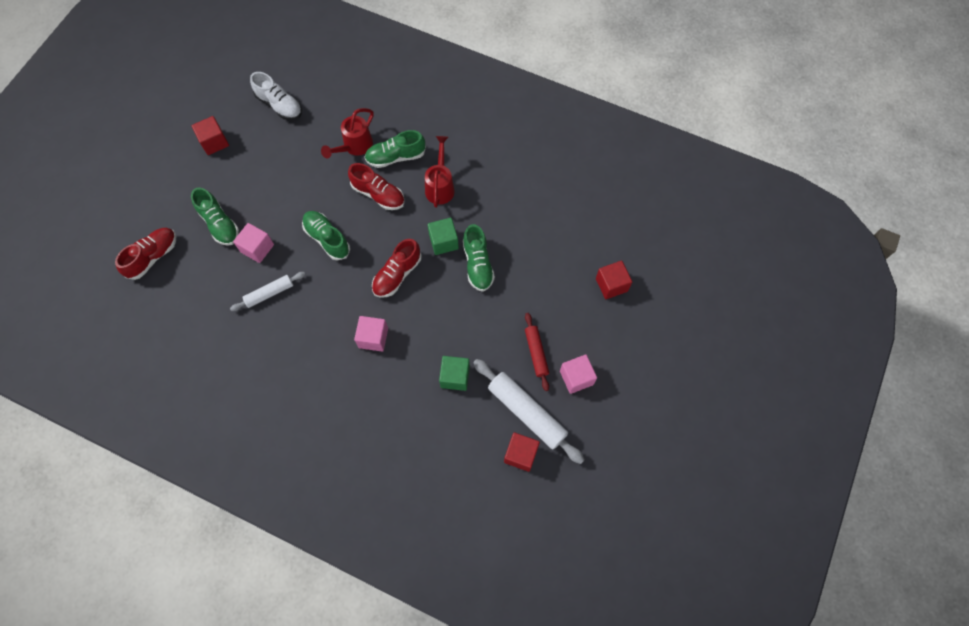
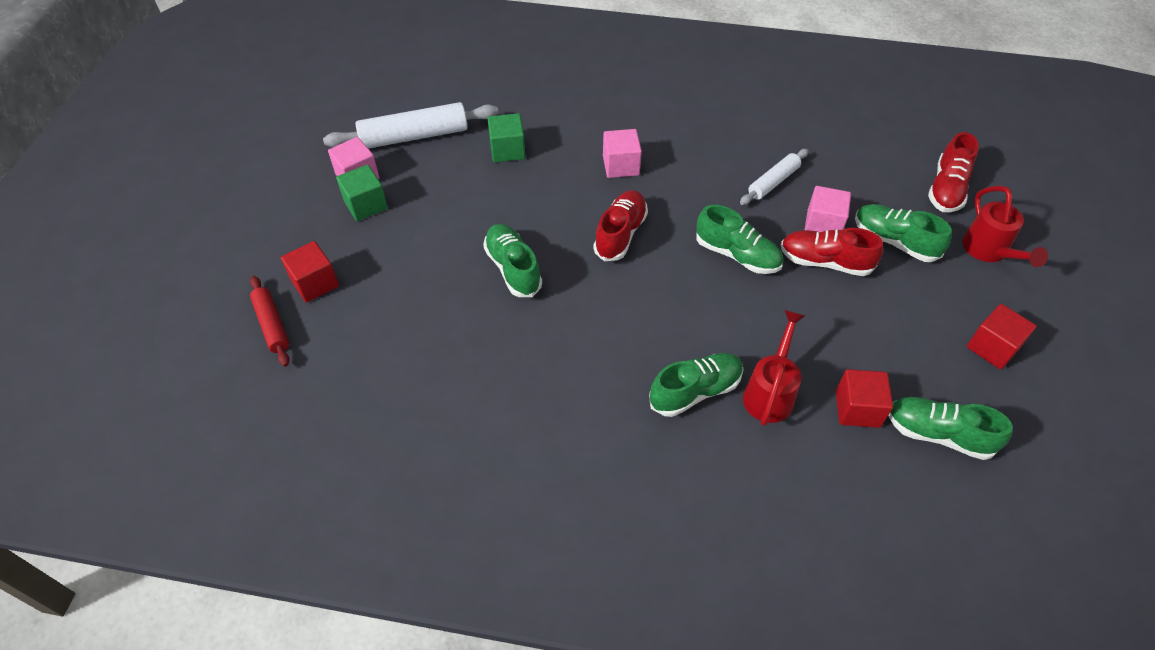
camera: 165 degrees right, 15 degrees down
(279, 105) = (938, 434): white shoe -> green shoe
(378, 194) = (695, 328): red shoe -> red shoe (825, 262)
(440, 186) = (604, 362): red watering can -> red watering can (989, 252)
(443, 242) = (571, 286): green cube -> green cube (365, 205)
(520, 454) = (415, 103): red cube -> red cube (857, 409)
(526, 413) = (414, 136): white rolling pin -> white rolling pin turned 45 degrees counterclockwise
(536, 353) = (412, 190): red rolling pin -> red rolling pin (272, 325)

